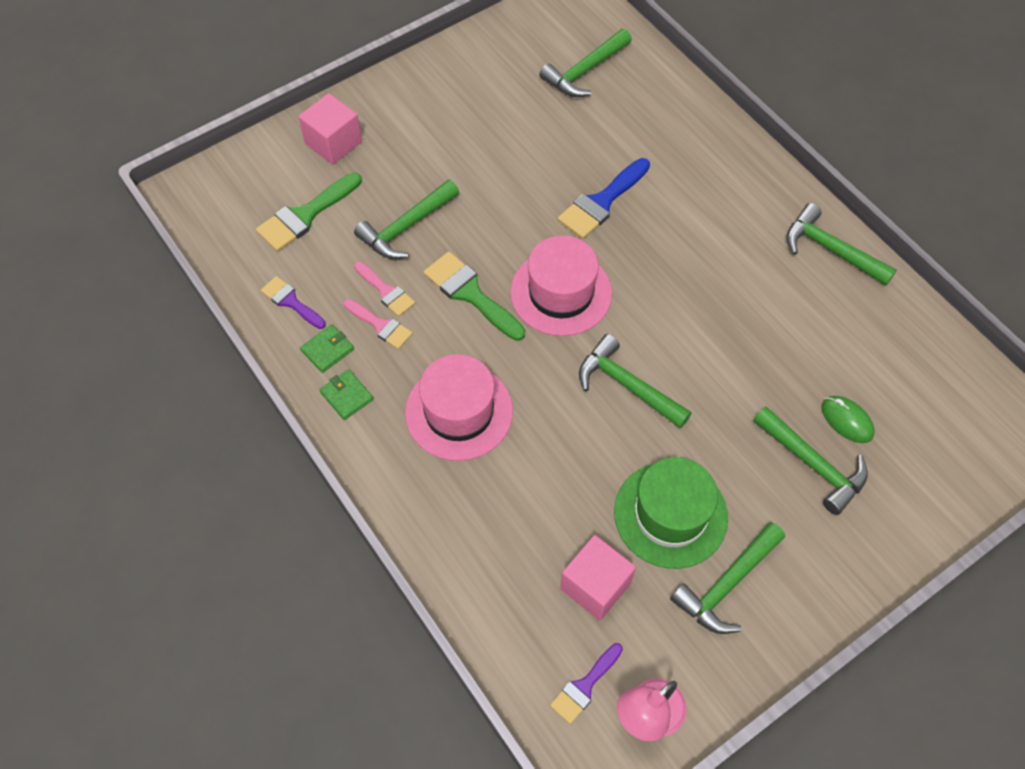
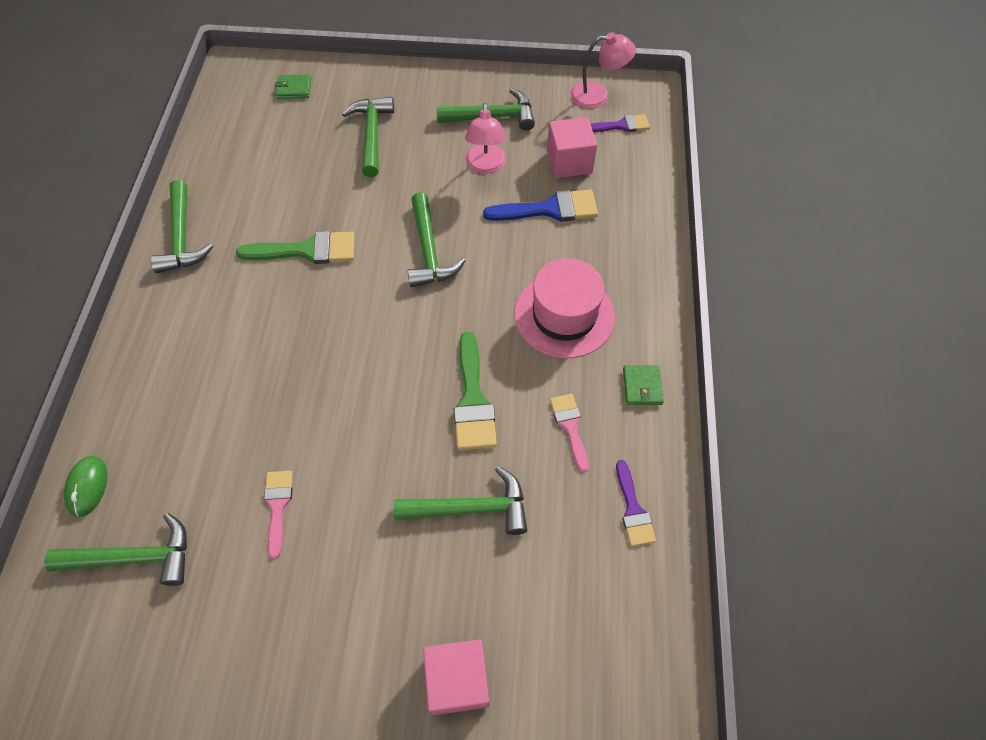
camera: 140 degrees left, 0 degrees up
(305, 215) = (554, 601): green brush -> green brush (306, 250)
(327, 350) = (631, 437): green wallet -> green wallet (294, 89)
(386, 291) = (541, 456): pink brush -> pink brush (278, 506)
(561, 293) = (402, 348): pink hat -> none
(602, 202) = (286, 400): blue brush -> blue brush (549, 209)
(670, 514) = (485, 166): green hat -> pink lamp
(847, 420) = (321, 141): green mouse -> green mouse (87, 487)

